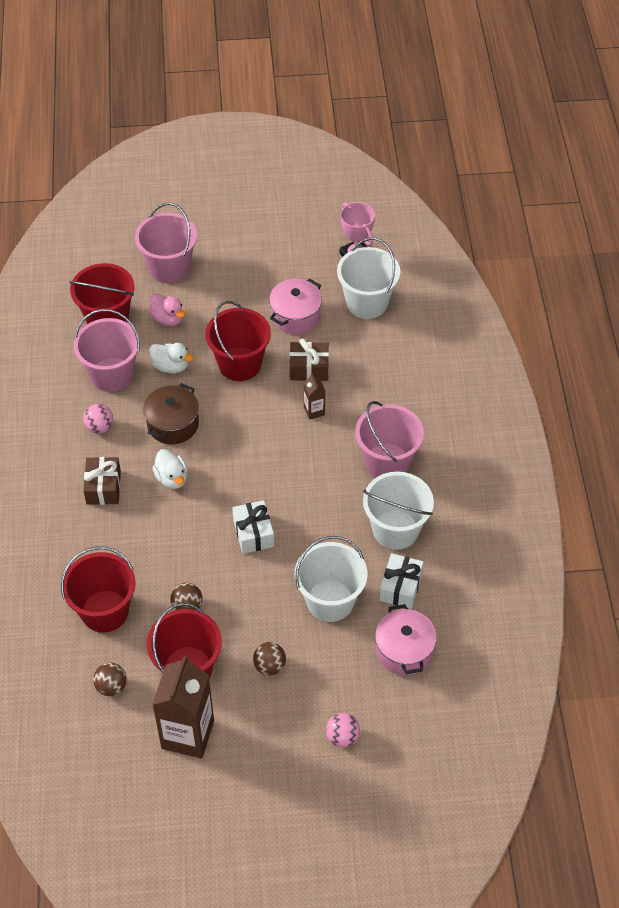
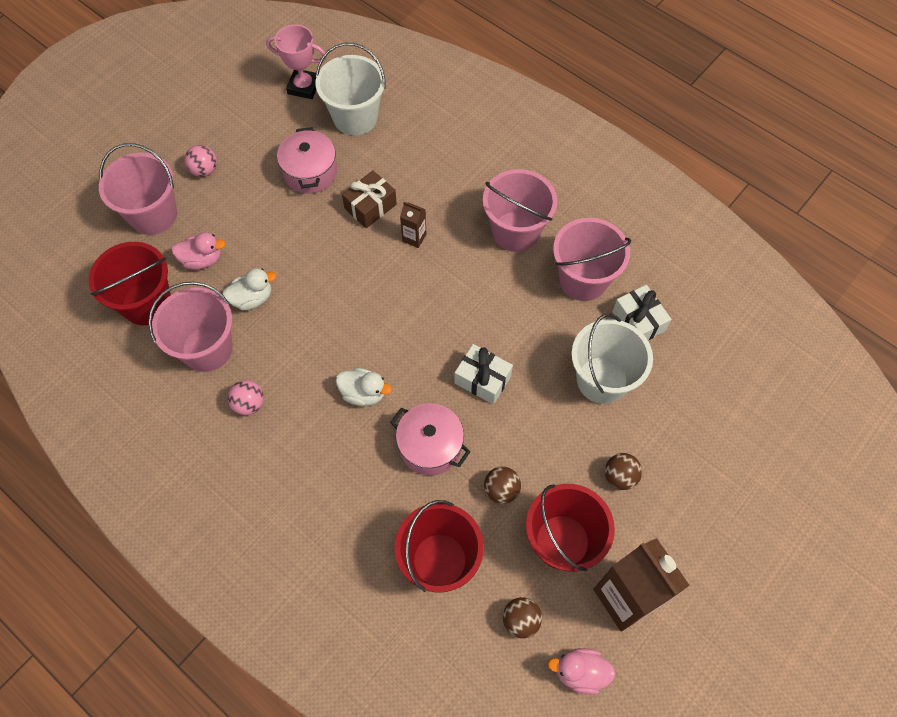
camera: 45 degrees left, 10 degrees up
(103, 487) = (313, 454): brown gift -> none
(111, 746) = (580, 672): none -> pink duck
(173, 424) = (311, 346): brown pot -> none
(240, 364) = (309, 248): red bucket -> none
(342, 737) = (735, 480): pink ball -> pink ball (204, 170)
(395, 529) = (583, 279): white bucket -> pink bucket
(404, 650) = (697, 368): pink pot -> pink pot (430, 446)

